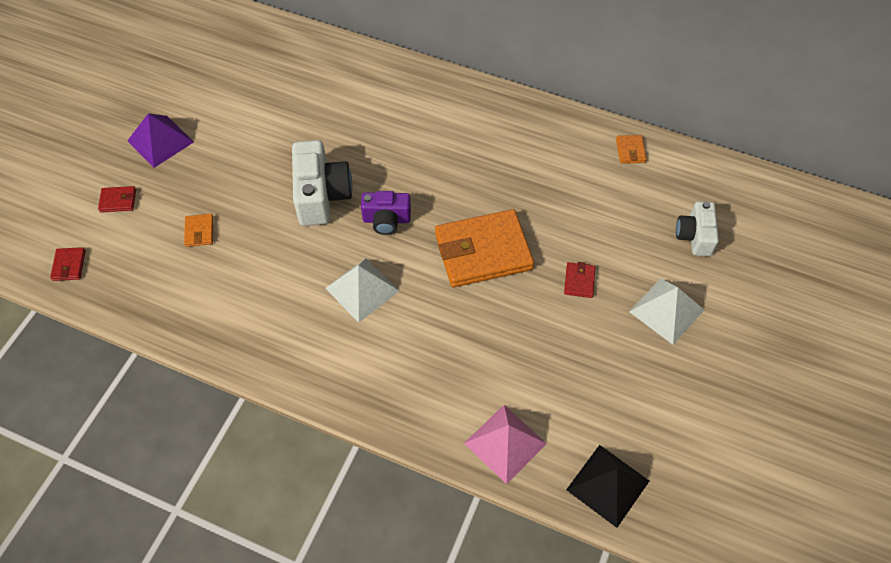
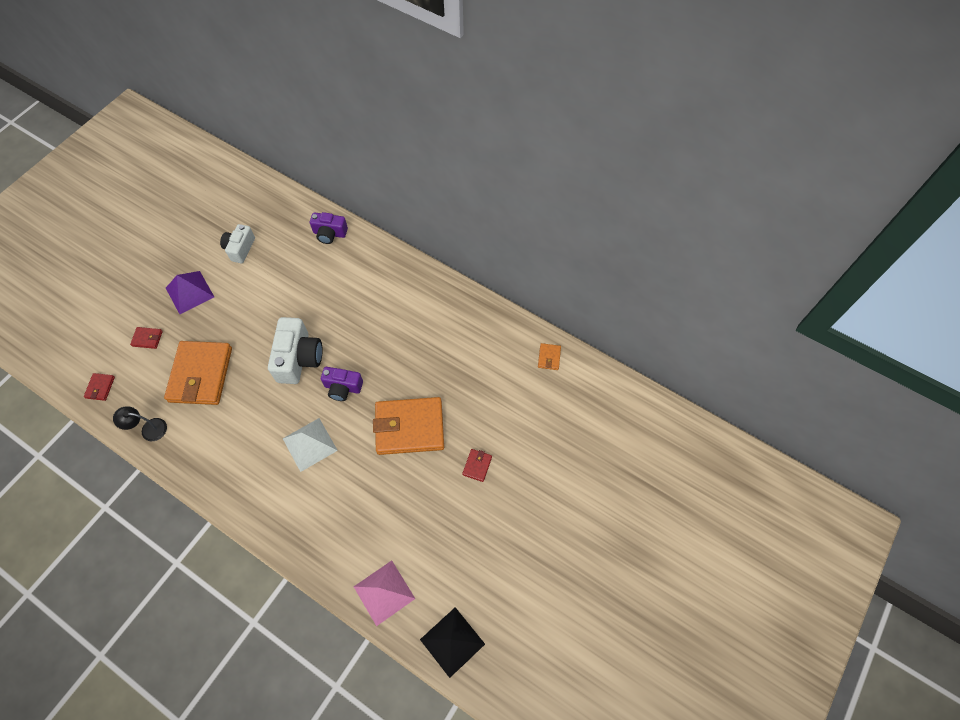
camera: 10 degrees right, 5 degrees up
(146, 304) = (148, 429): none -> black lamp
(199, 232) = (201, 375): orange wallet -> orange wallet, size x2.44
(322, 54) = (330, 233): none -> purple camera
(666, 310) = (538, 503): white pyramid -> none
(694, 236) = (579, 442): white camera -> white camera (240, 249)

